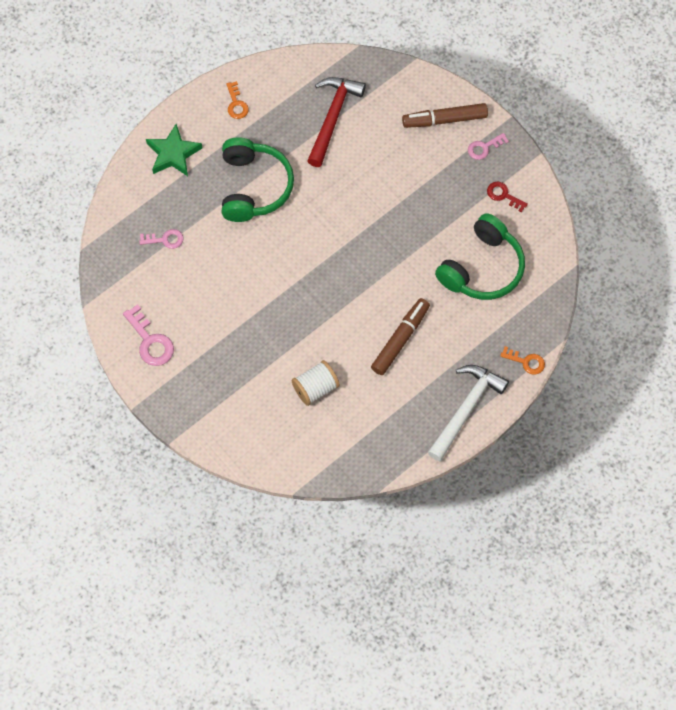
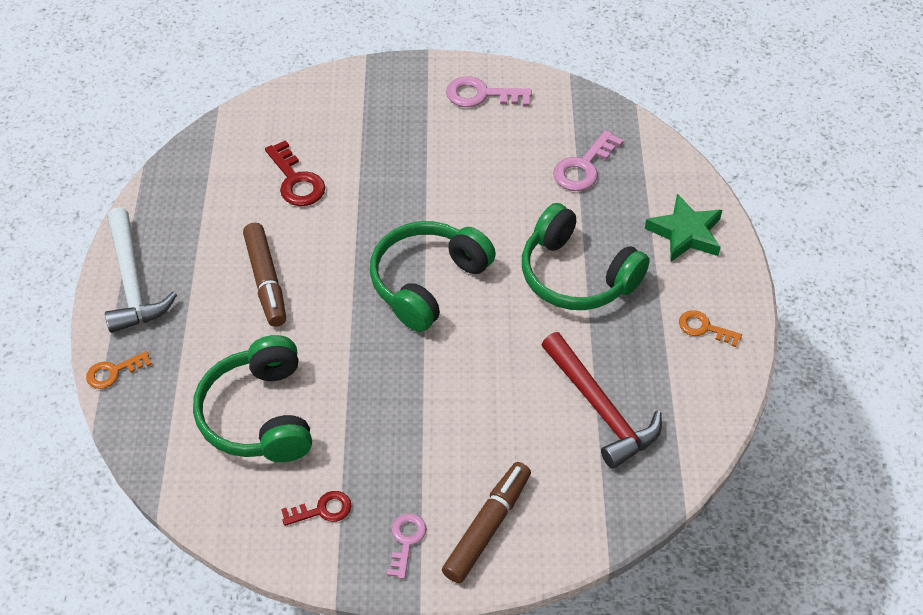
camera: 130 degrees right, 15 degrees down
(165, 239) = (583, 167): pink key -> pink key, size x1.56
(315, 388) = (296, 181): white spool -> red key
(326, 256) = (428, 282): none -> green headphones

